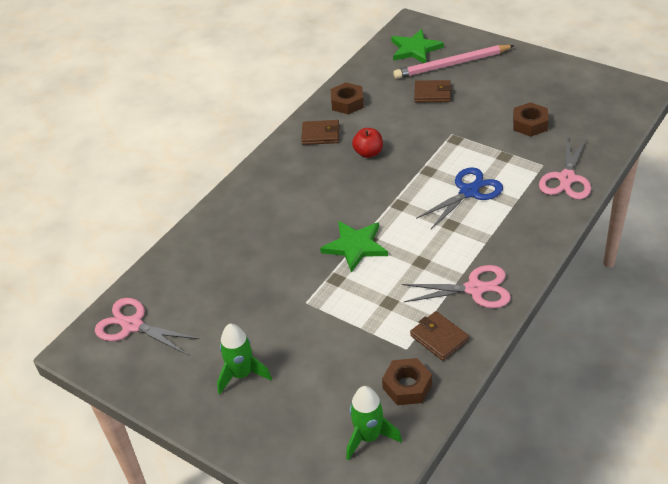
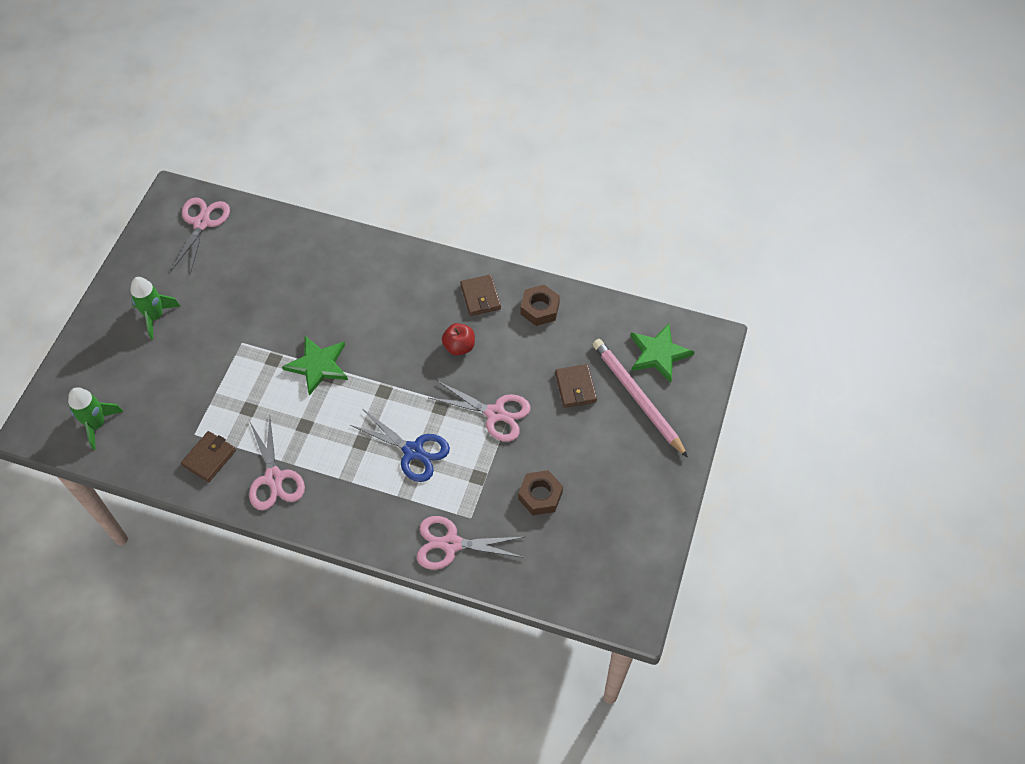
camera: 70 degrees right, 15 degrees up
(407, 386) = (152, 442): brown nut -> none
(444, 139) = (495, 413): none -> pink scissors

